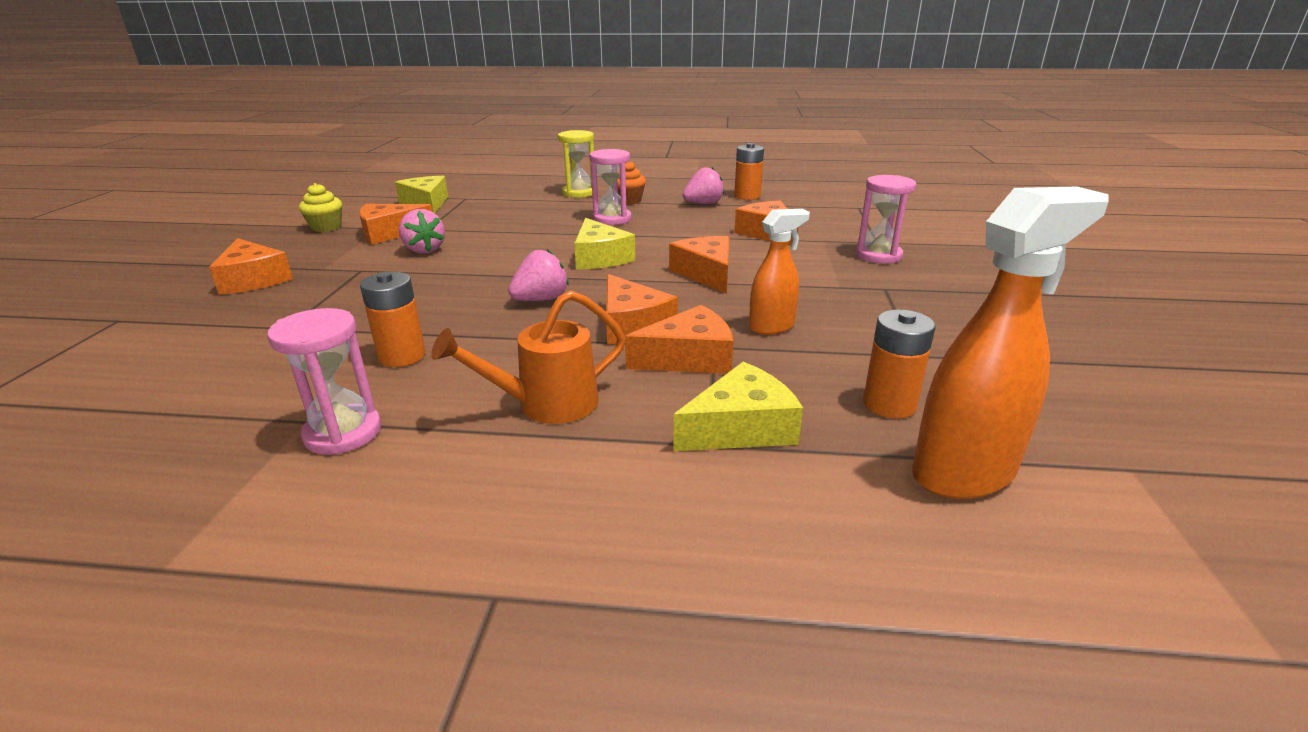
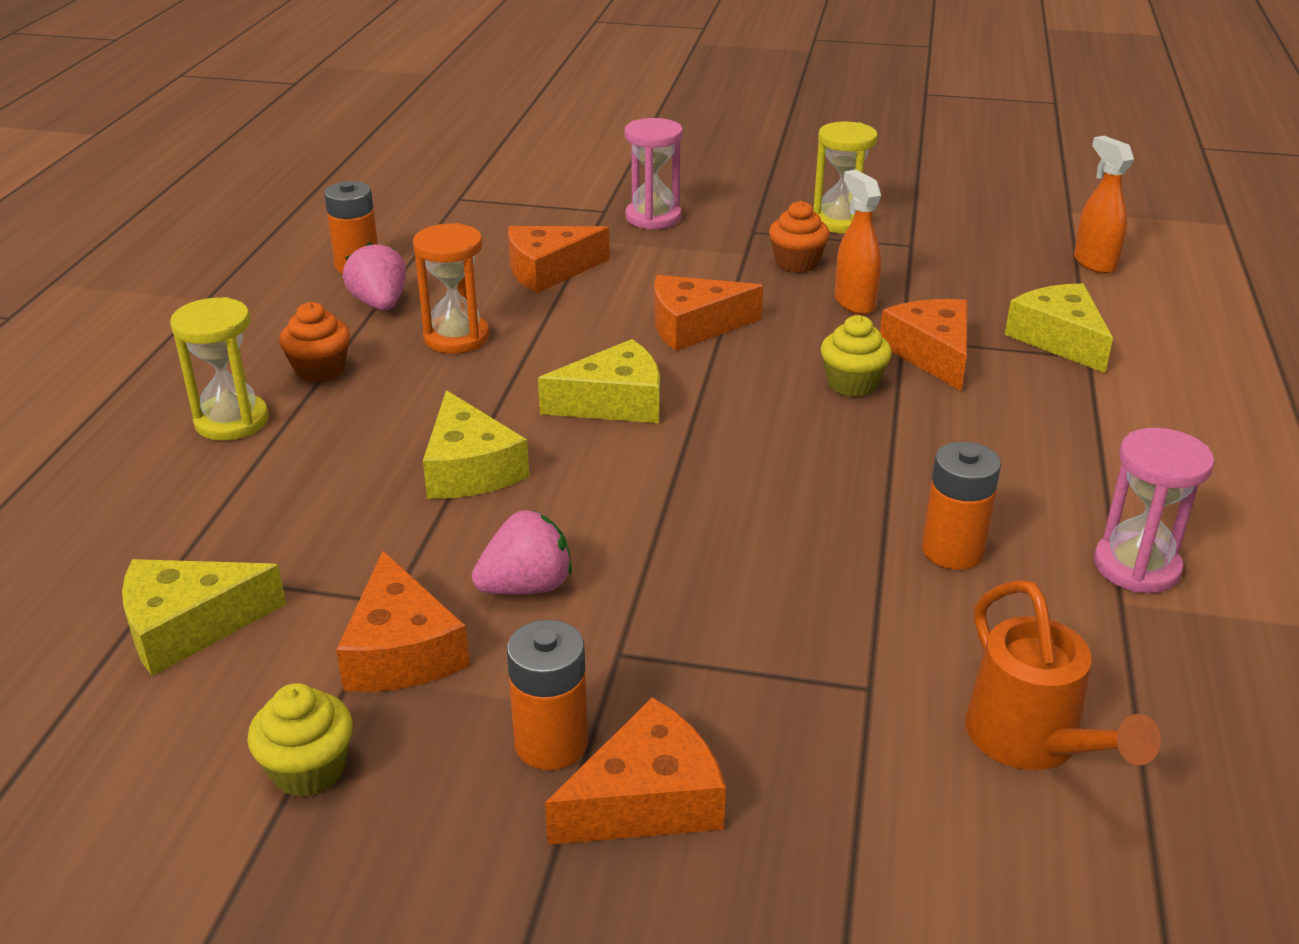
camera: 85 degrees left, 5 degrees up
(532, 233) = (469, 468): none -> yellow cheese
(541, 300) = (772, 450): pink strawberry -> none
(545, 405) = (1046, 439): orange watering can -> orange watering can (1033, 743)
(612, 219) = (425, 388): pink hourglass -> none
(632, 325) = (852, 384): orange cheese -> yellow cupcake
(670, 220) = (456, 337): none -> orange hourglass
(835, 305) = (797, 263): none -> orange cupcake
(889, 404) = (1004, 272): orange battery -> orange battery (551, 743)
(939, 322) = (840, 222): none -> yellow hourglass
(964, 472) = (1094, 263): orange spray bottle -> orange spray bottle, size x0.60

